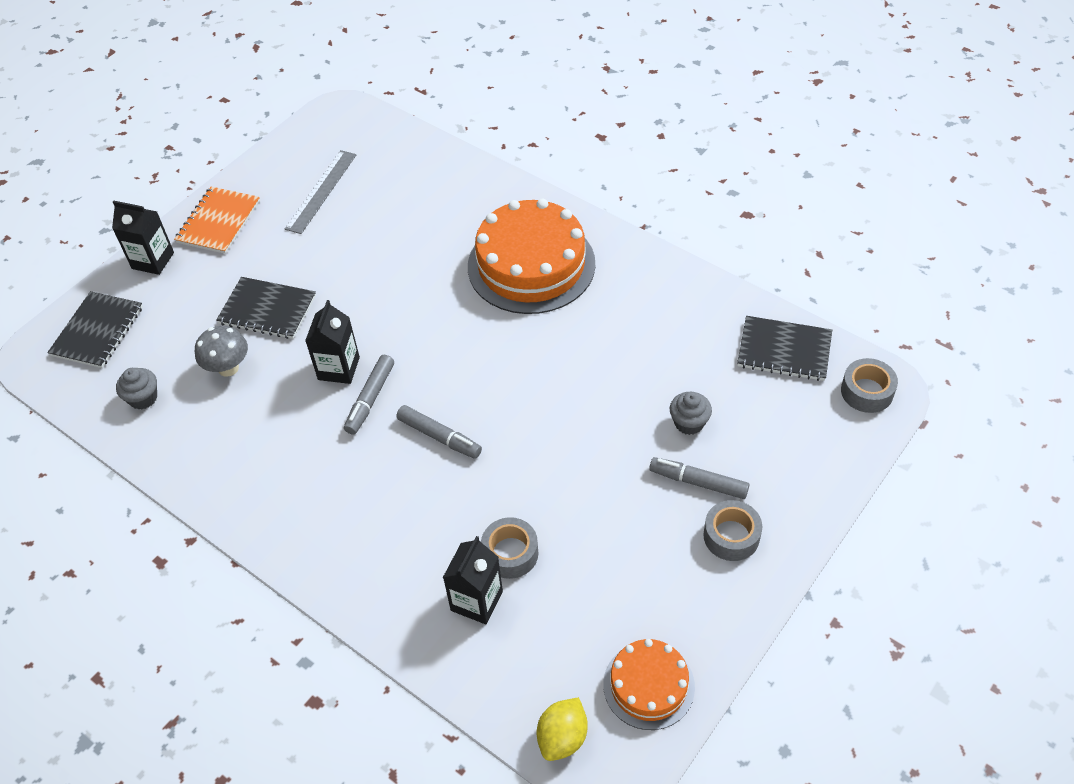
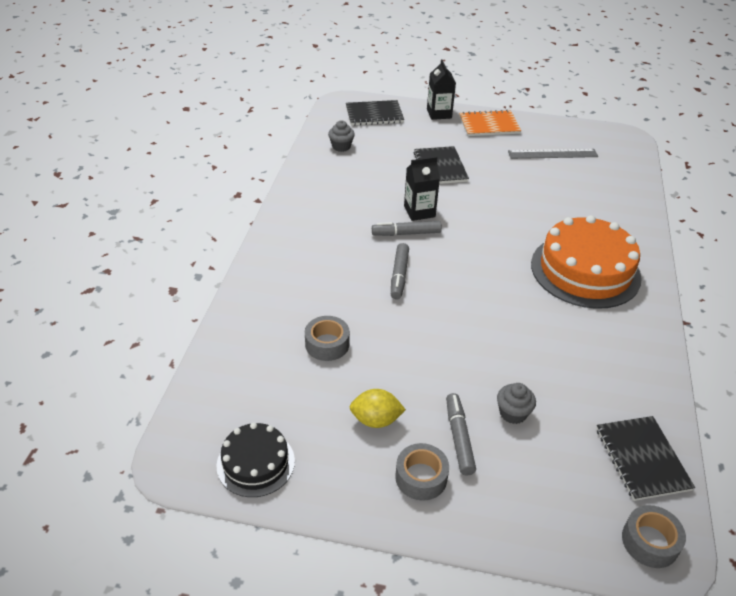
camera: 60 degrees right, 10 degrees down
(228, 368) = (385, 168): grey mushroom -> none
(476, 601) = (279, 339): black carton -> none
(562, 737) = (192, 423): yellow lemon -> yellow lemon (376, 420)
(648, 685) = (255, 463): orange cake -> black cake

